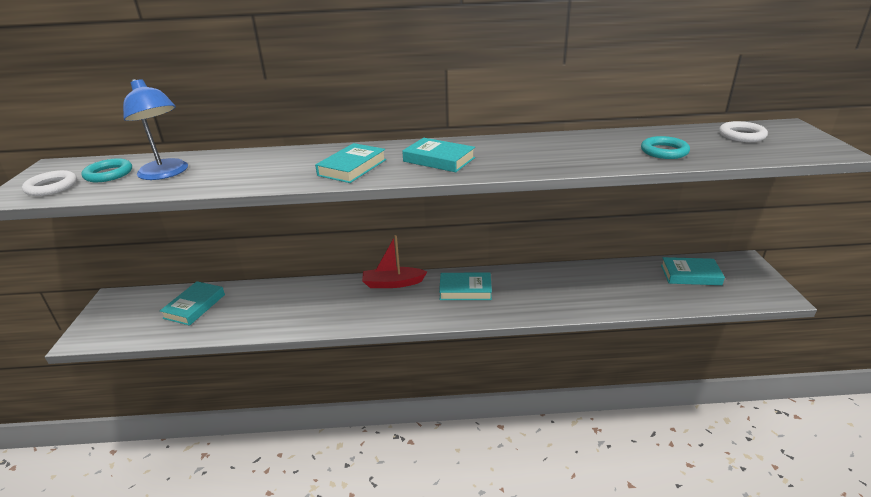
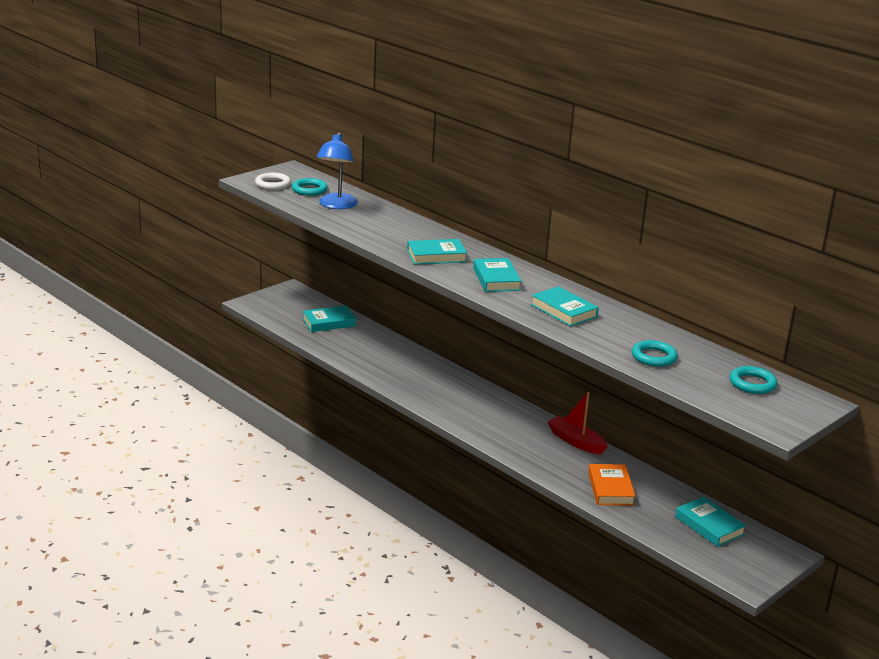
camera: 45 degrees right, 5 degrees down
(393, 283) = (470, 385): red boat -> red boat (576, 441)
(465, 290) = (510, 420): turquoise book -> turquoise book (564, 311)
(607, 292) = (610, 489): none -> orange book
(741, 135) = (752, 384): white ring -> turquoise ring

